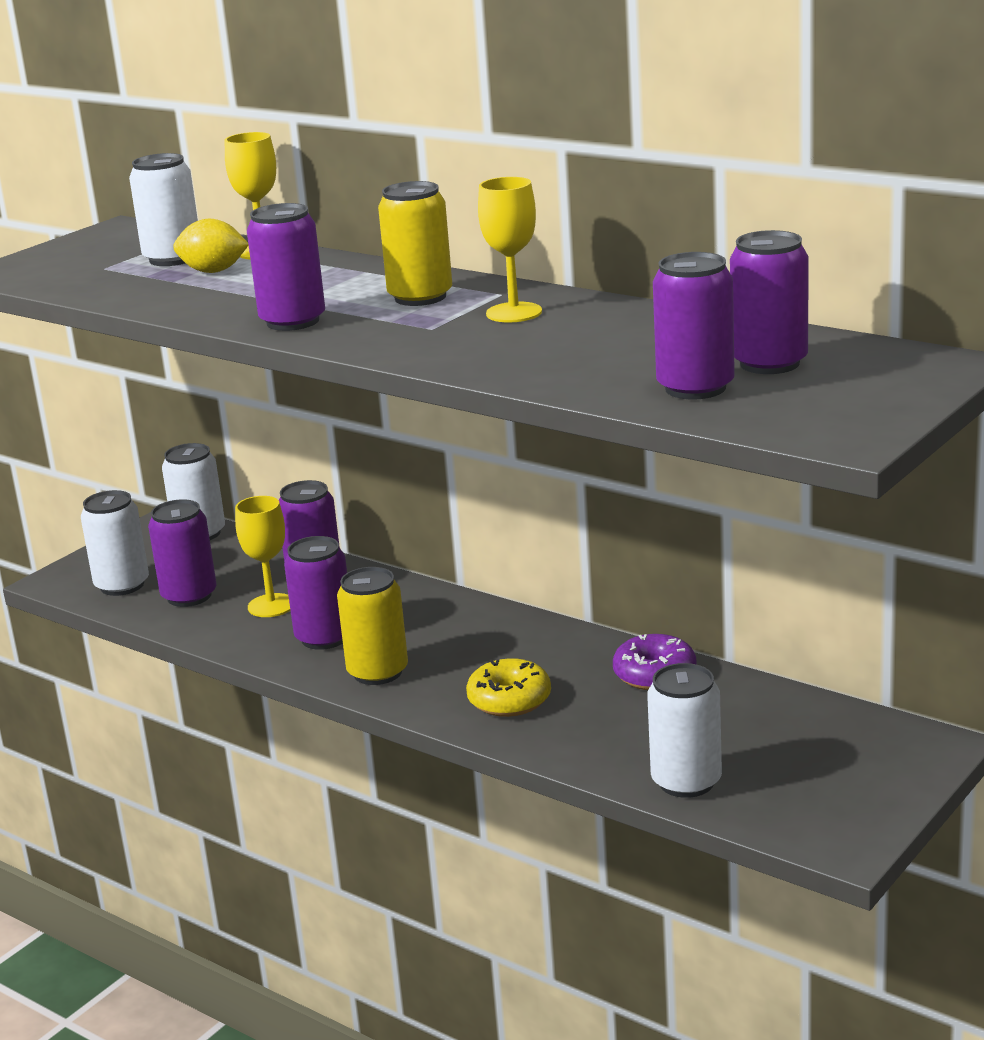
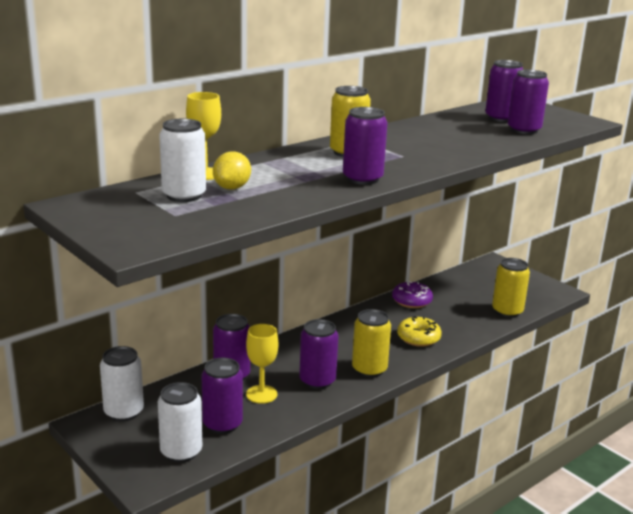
camera: 80 degrees left, 0 degrees up
(514, 313) = (394, 141): yellow goblet -> none
(686, 781) = (507, 311): white can -> yellow can

